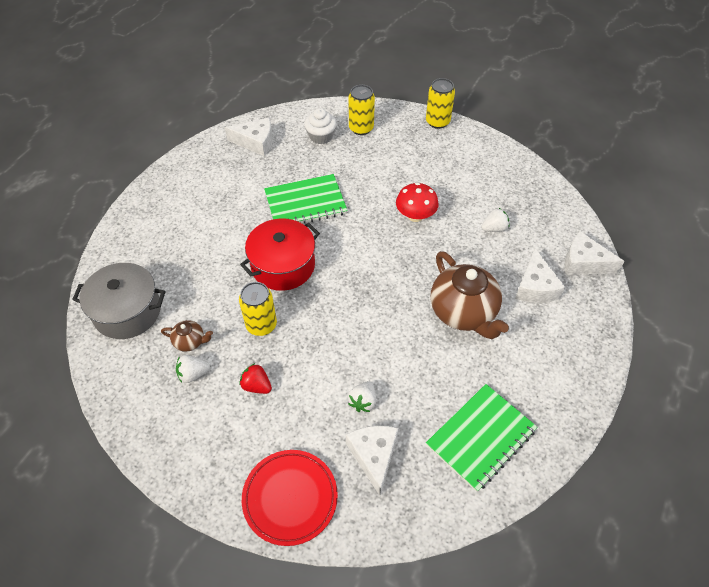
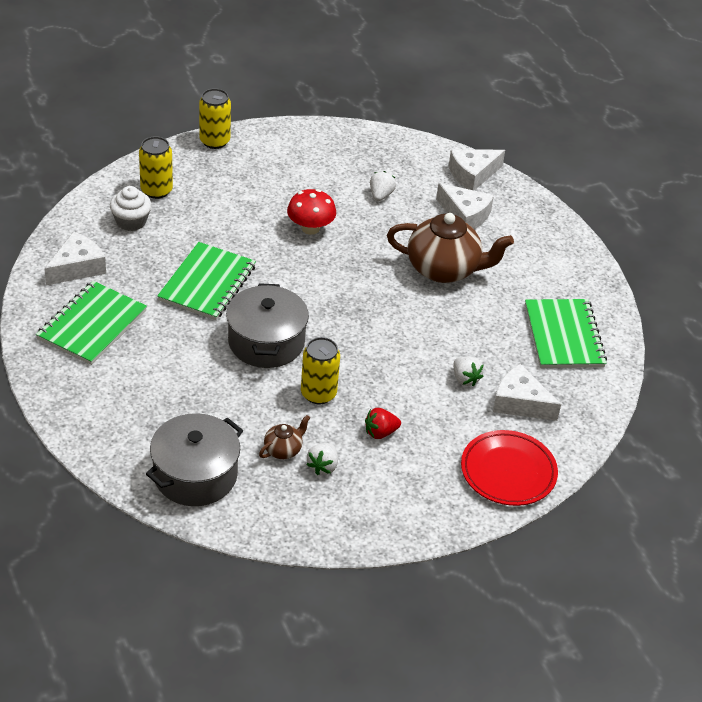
camera: 55 degrees left, 10 degrees down
(214, 179) = (92, 325): none -> green notebook
(283, 265) = (266, 342): red pot -> grey pot

